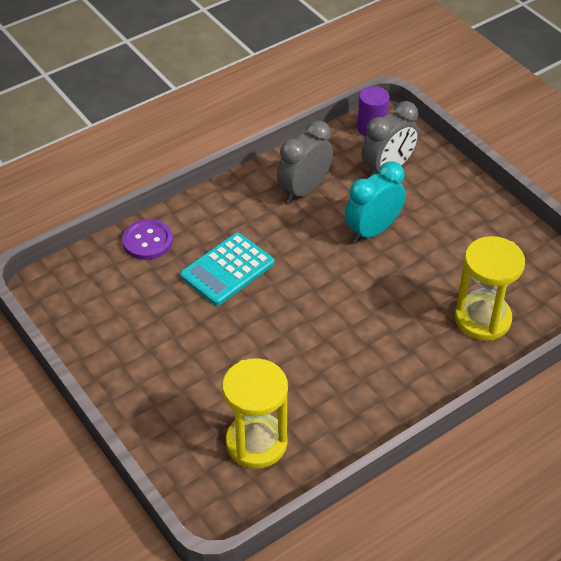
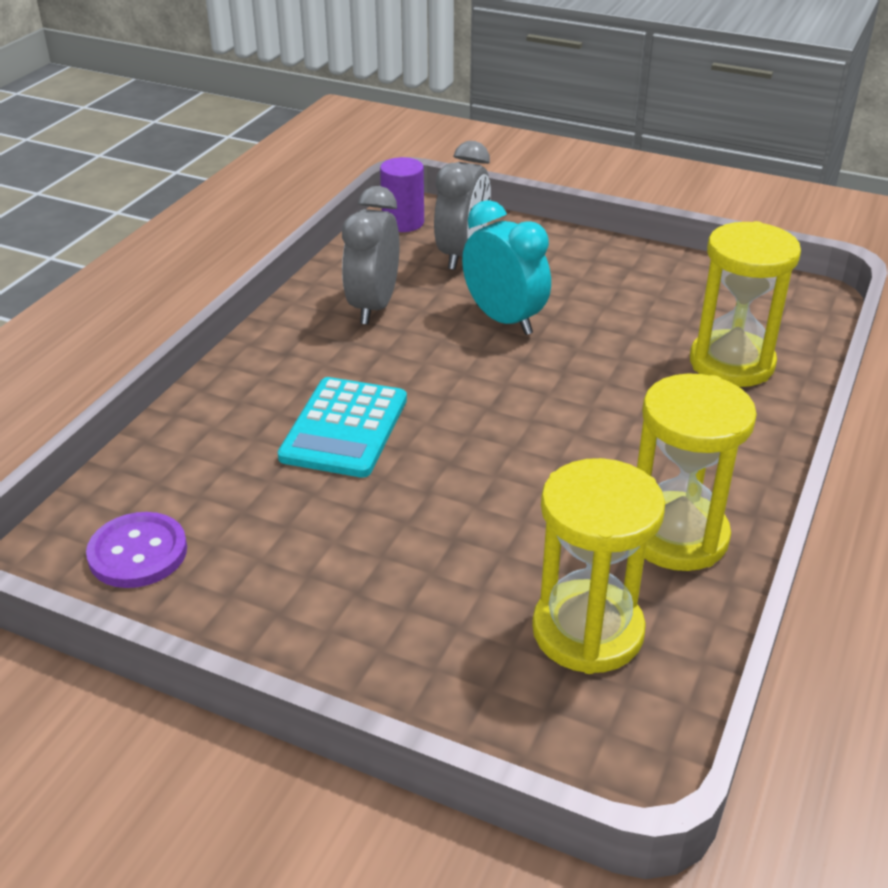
camera: 30 degrees left, 10 degrees down
(147, 241) = (191, 436): purple button -> purple button (138, 553)
(347, 413) = (677, 536): none -> yellow hourglass
(373, 230) = (504, 320): turquoise clock -> turquoise clock turned 120 degrees clockwise

